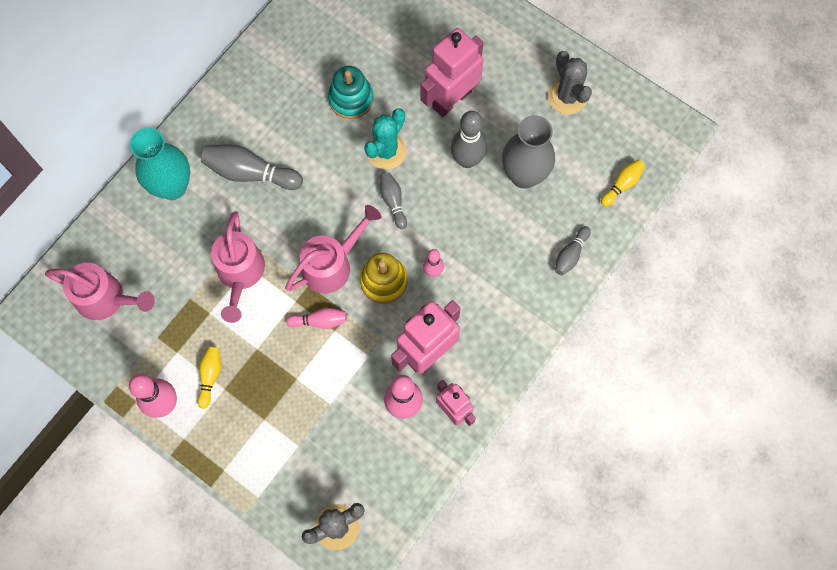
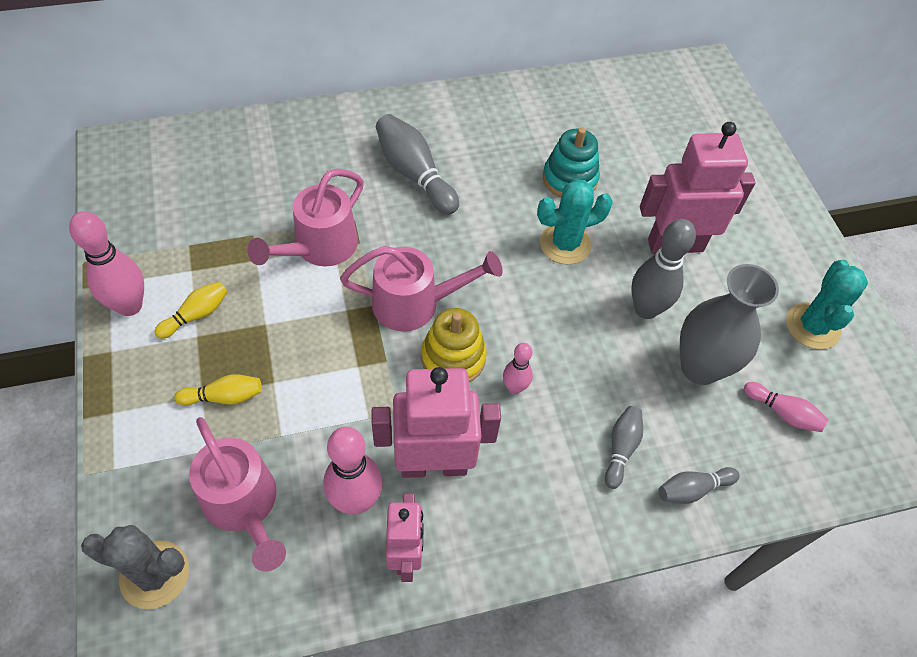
camera: 35 degrees right, 15 degrees down
(107, 299) = (182, 183): pink watering can -> pink watering can (244, 506)
(172, 186) = (334, 138): turquoise vase -> none
(319, 321) = (351, 346): pink bowling pin -> pink bowling pin (783, 413)
(393, 202) = (531, 292): grey bowling pin -> grey bowling pin (621, 449)
(567, 96) = (812, 326): grey cactus -> turquoise cactus
(622, 185) = (816, 460): yellow bowling pin -> yellow bowling pin (224, 397)

